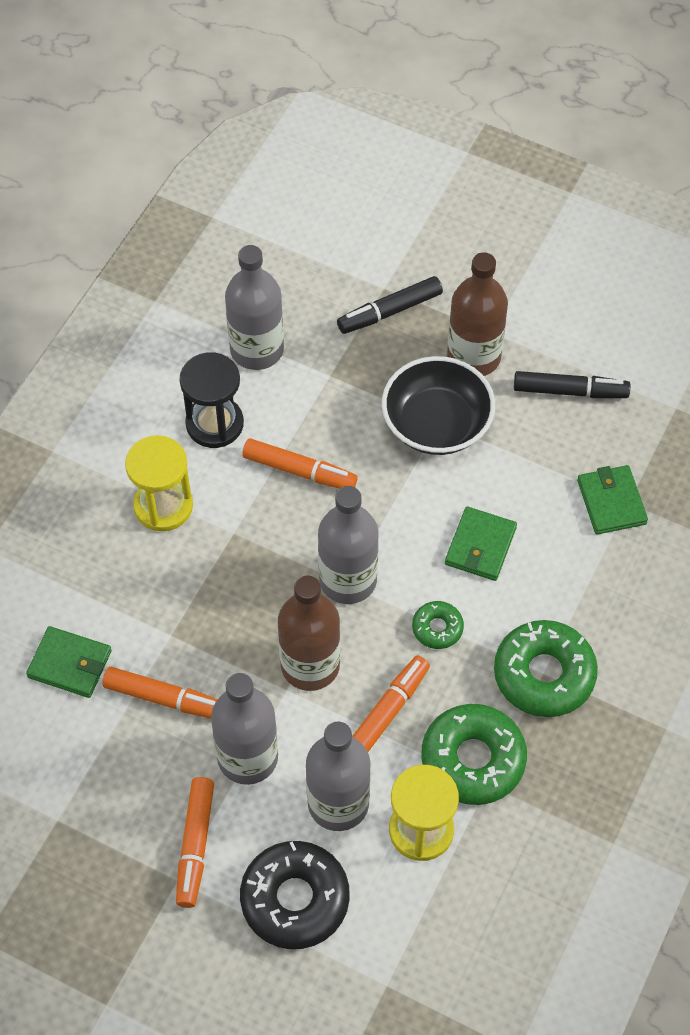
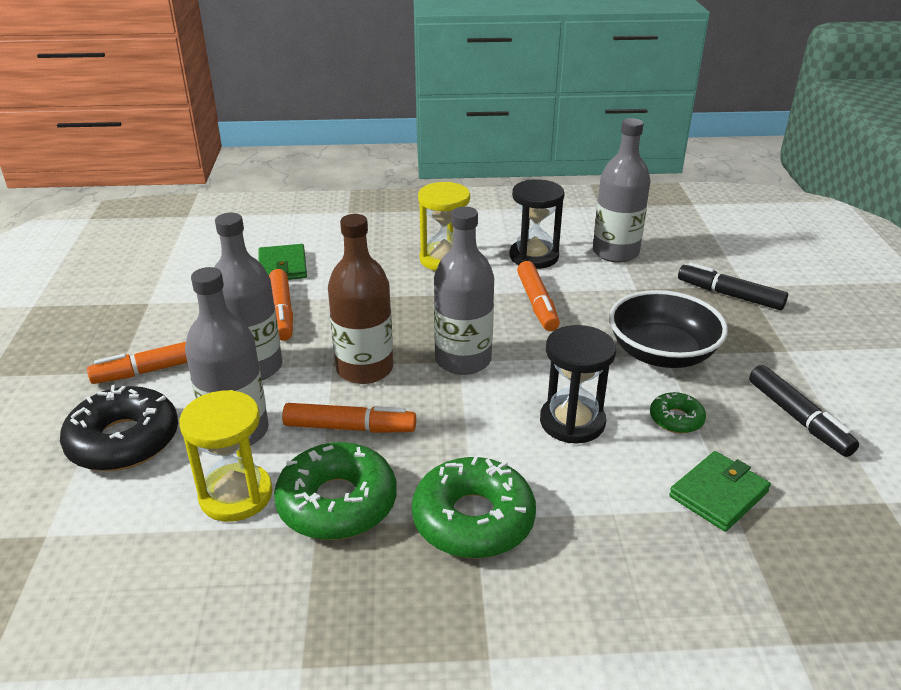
camera: 60 degrees right, 25 degrees down
(437, 628) = (462, 427): green donut -> green donut (676, 419)
(473, 357) = (751, 350): brown bottle -> none
(480, 546) = (572, 422): green wallet -> black hourglass

